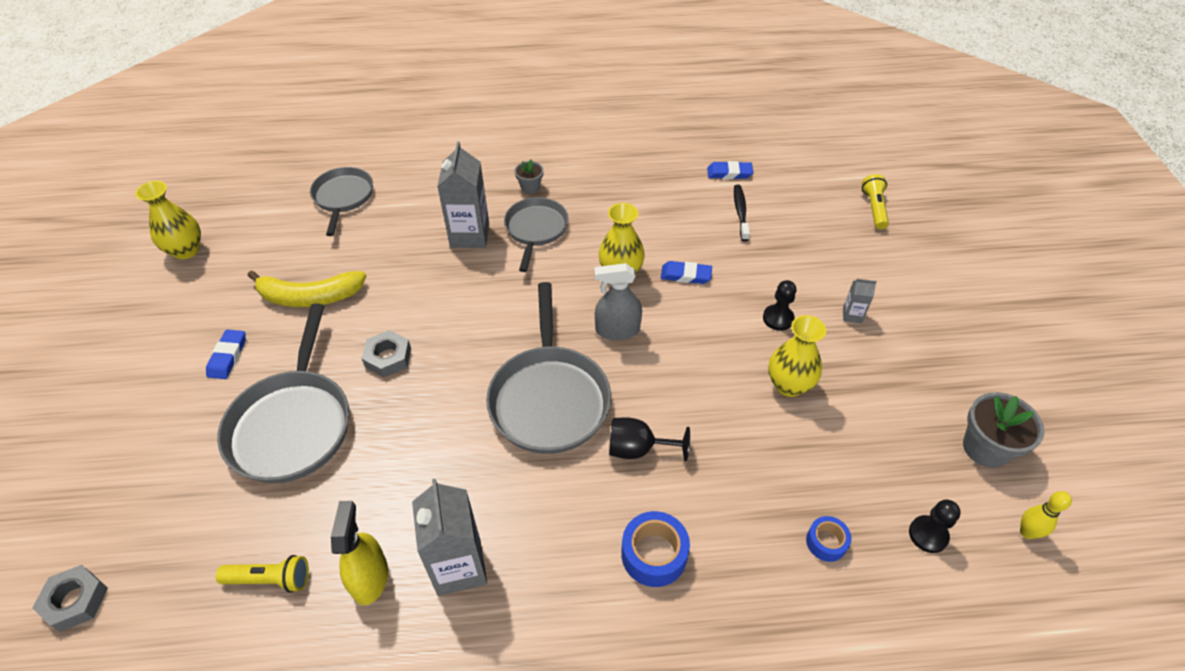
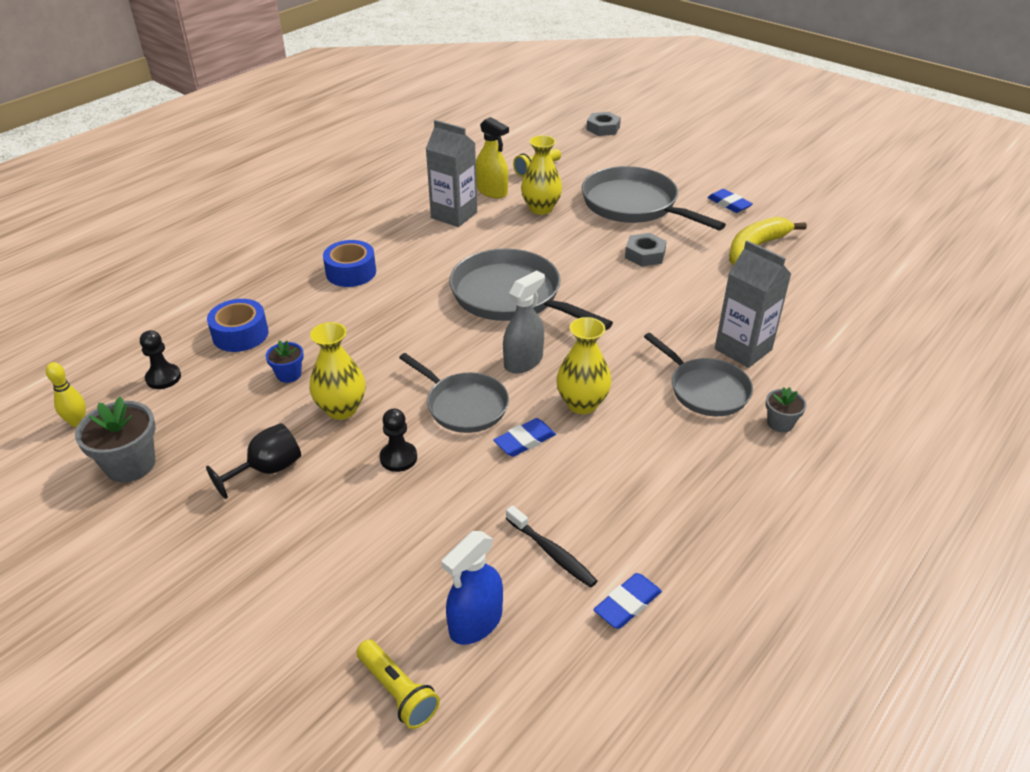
camera: 135 degrees right, 10 degrees down
(186, 250) = (878, 222): yellow vase -> yellow vase (541, 208)
(343, 197) = (882, 309): grey pan -> grey pan (463, 405)
(638, 449) = (417, 307): black goblet -> black goblet (267, 470)
(809, 452) = (289, 374): none -> blue flower pot
(811, 210) = (475, 622): none -> blue spray bottle
(826, 542) = (240, 334): blue tape -> blue tape, size x1.63
(852, 315) = (327, 510): grey carton -> none

